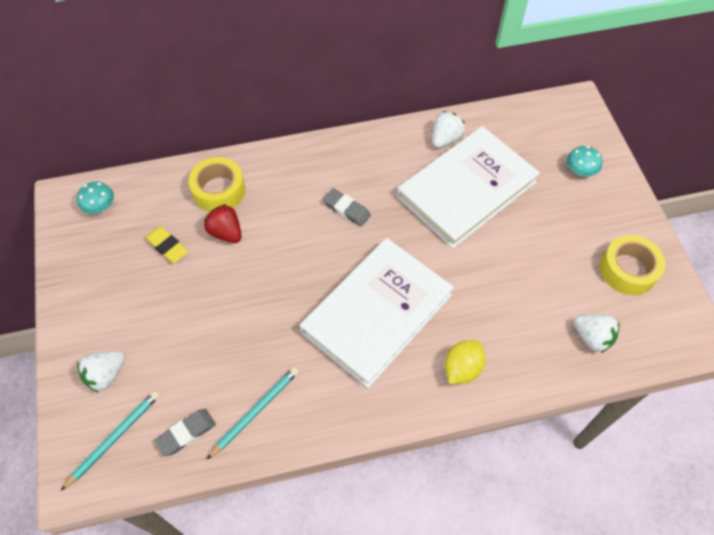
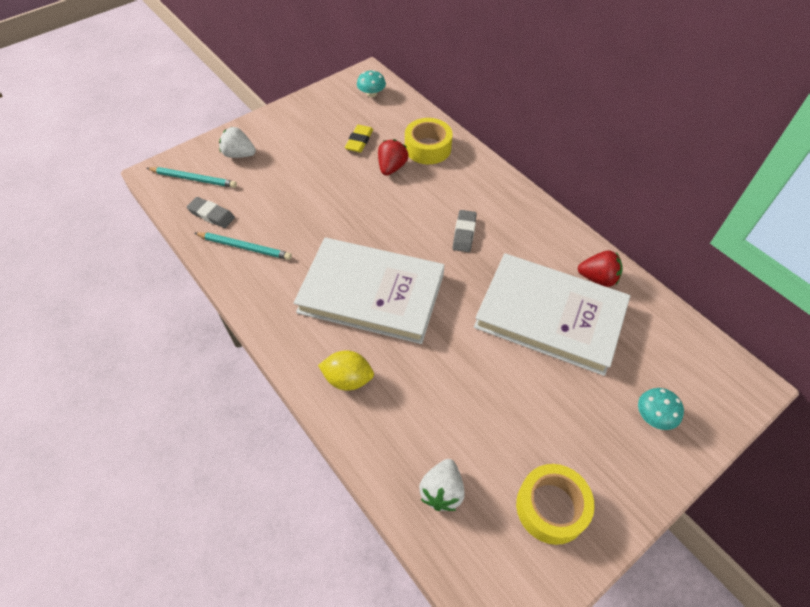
camera: 65 degrees right, 5 degrees down
(445, 139) = (598, 278): white strawberry -> red strawberry

